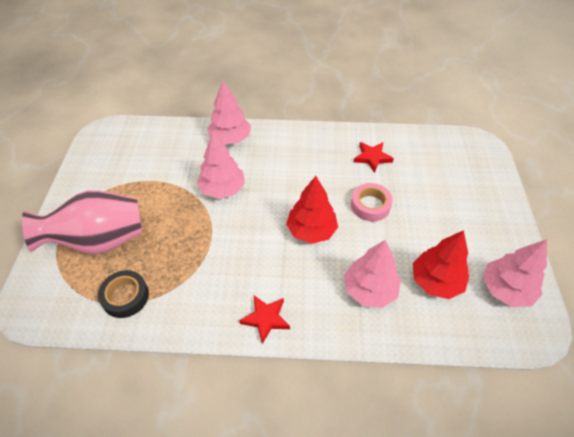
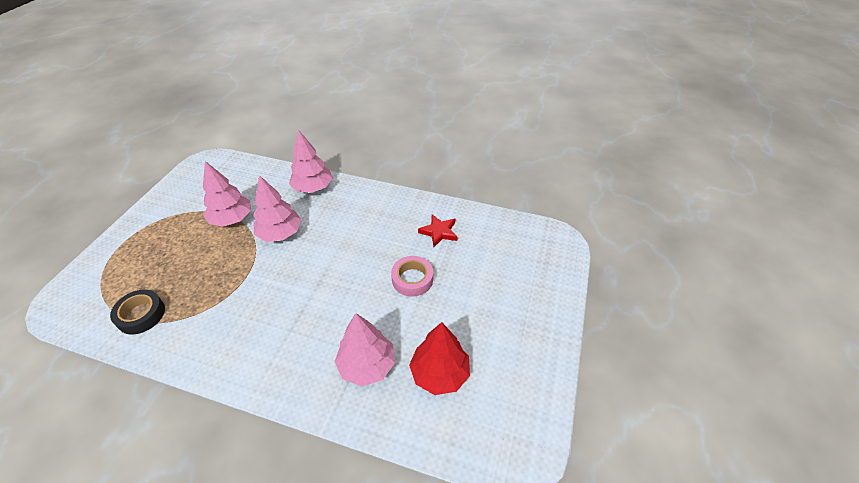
camera: 15 degrees right, 5 degrees down
(100, 241) = (149, 258): pink vase -> none
(265, 319) = (252, 368): red star -> none
(311, 231) = (341, 291): red tree -> none
(505, 289) = (511, 401): pink tree -> pink tree (232, 219)

